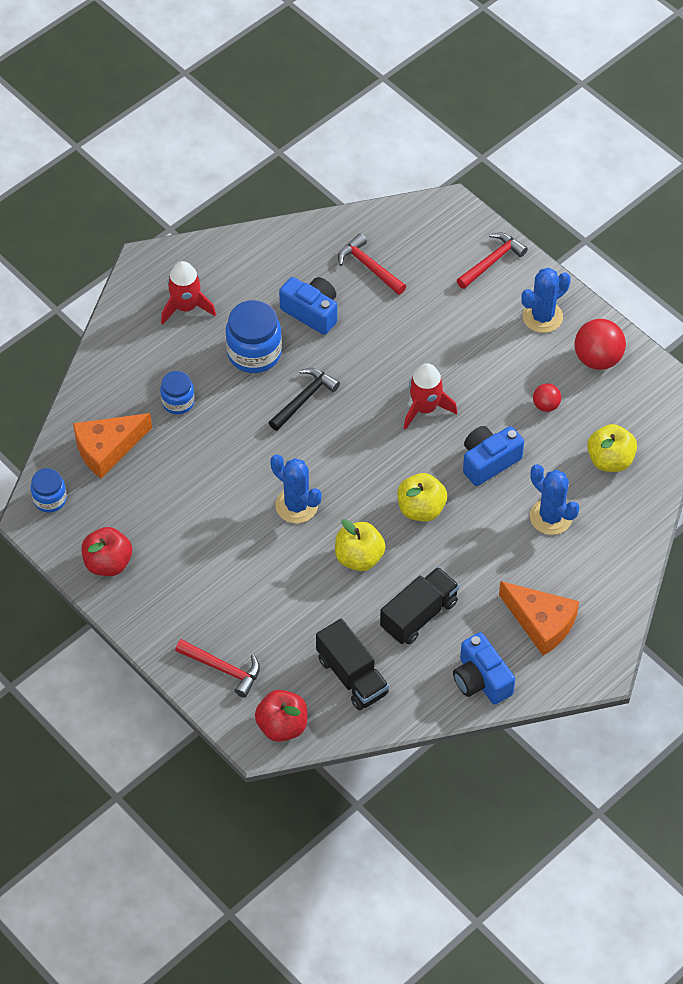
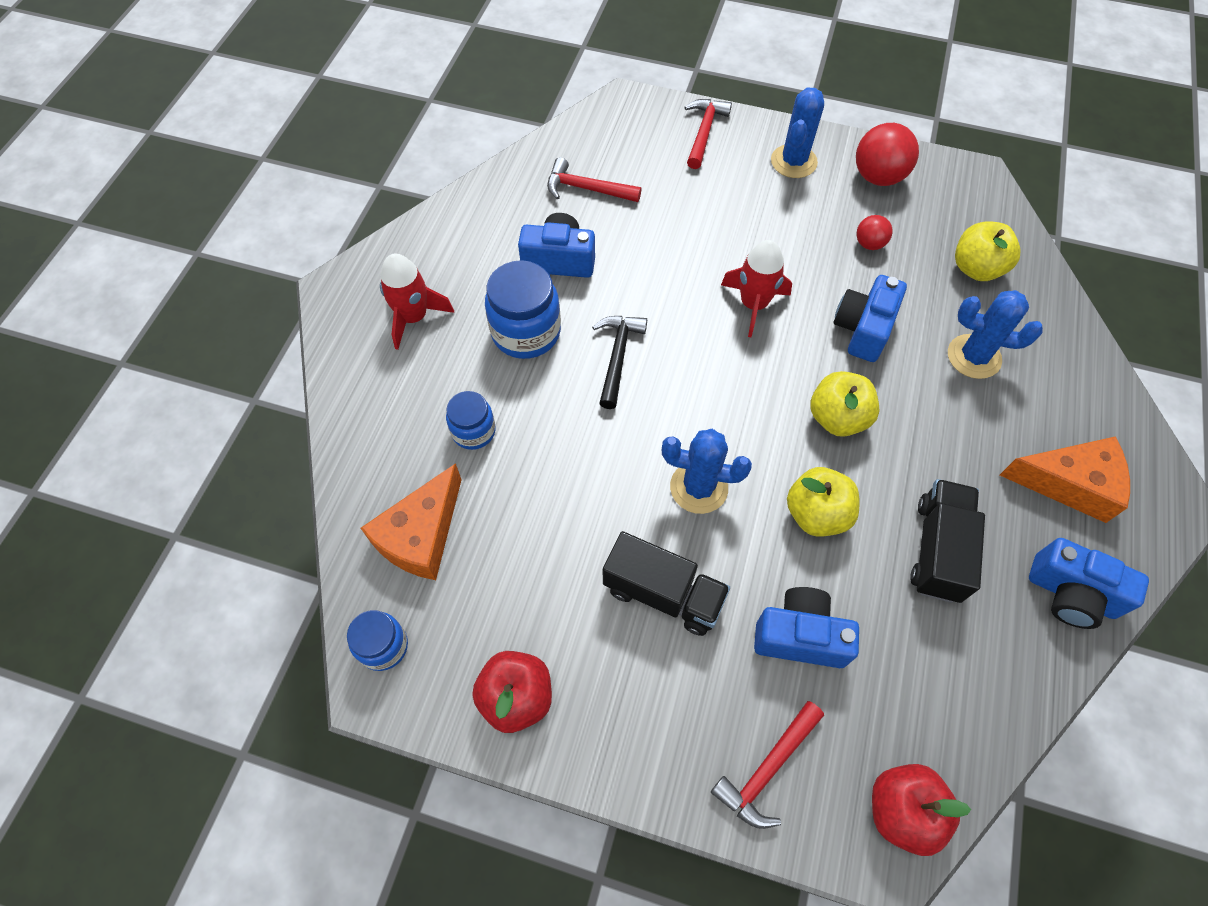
camera: 30 degrees left, 5 degrees up
(223, 669) = (767, 769): red hammer -> red hammer turned 135 degrees clockwise
(294, 616) = (800, 636): none -> blue camera
(352, 676) = (928, 679): black truck -> black truck (663, 593)

